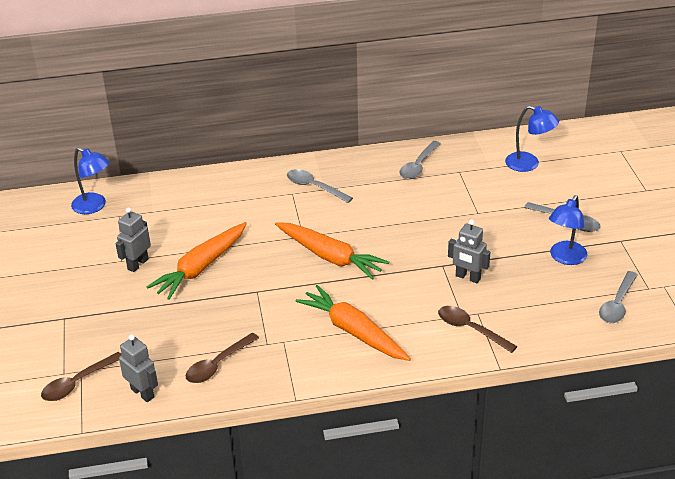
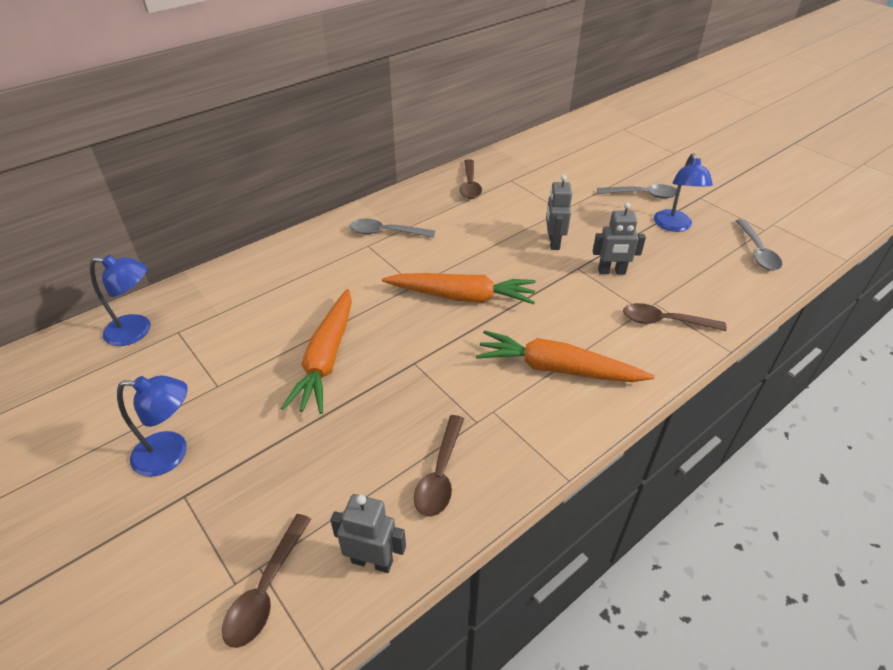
camera: 30 degrees left, 5 degrees up
(137, 264) = (242, 382): grey robot -> grey robot (553, 242)
(418, 165) = (470, 185): grey spoon -> brown spoon
(529, 164) = (563, 158): blue lamp -> blue lamp (171, 454)

